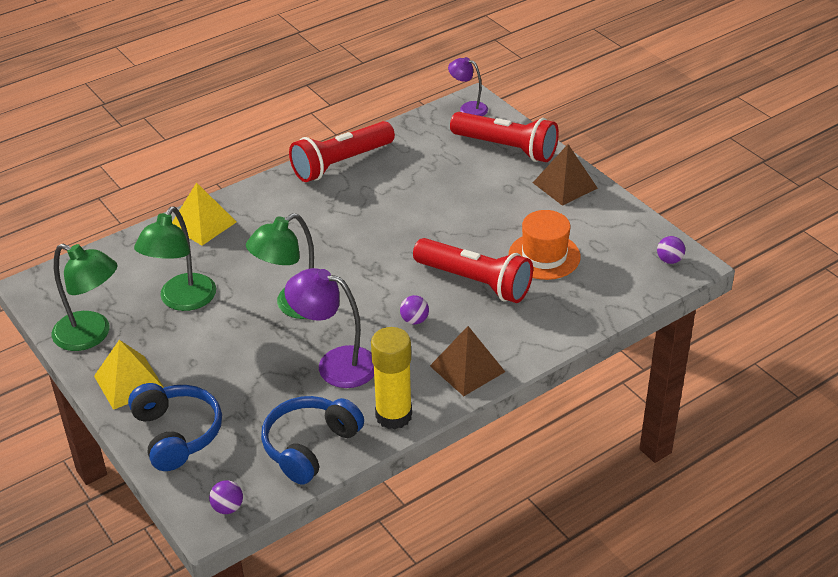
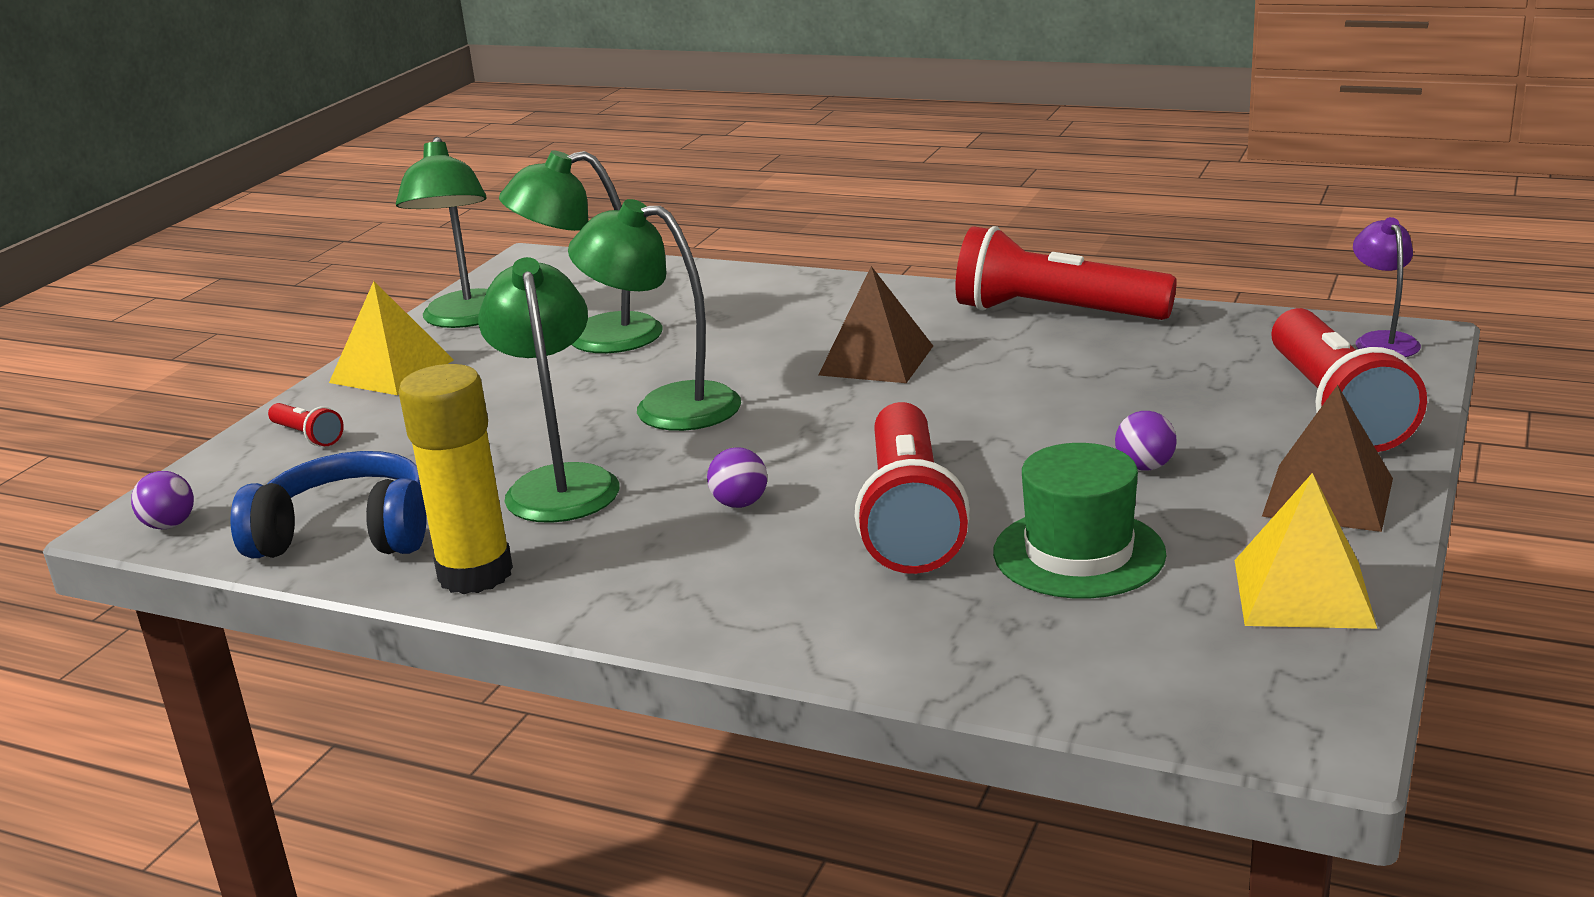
camera: 60 degrees right, 15 degrees down
(177, 434) = (307, 436): blue headphones -> red flashlight
(203, 224) = (775, 290): yellow pyramid -> yellow pyramid (1302, 593)
(335, 364) = (560, 483): purple lamp -> green lamp
(467, 368) = (662, 595): brown pyramid -> brown pyramid (876, 360)
(544, 256) = (1079, 553): orange hat -> green hat
(669, 260) = (1283, 699): purple ball -> purple ball (1145, 467)

